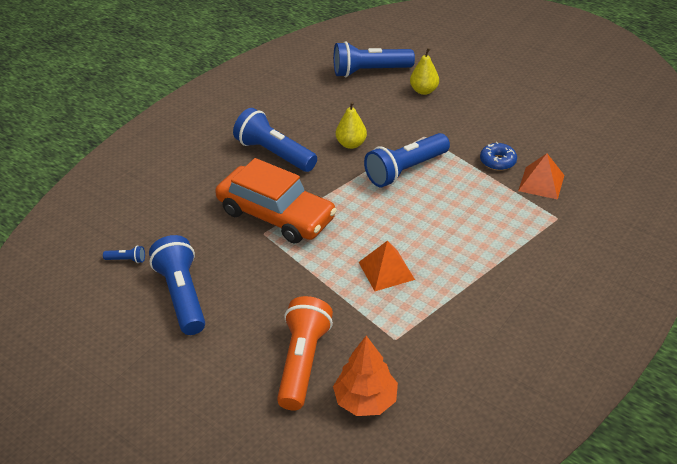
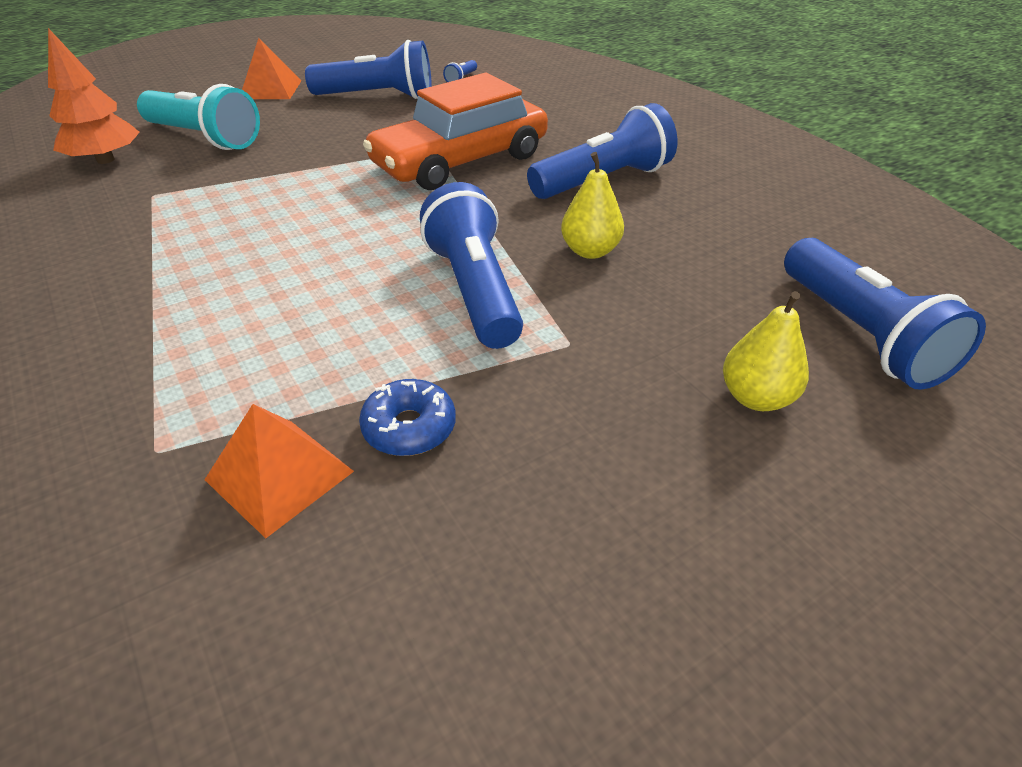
camera: 110 degrees right, 0 degrees up
(302, 362) = (204, 138): orange flashlight -> turquoise flashlight
(369, 71) = (860, 334): blue flashlight -> blue flashlight turned 150 degrees clockwise
(386, 270) = (267, 215): orange pyramid -> orange pyramid (271, 89)

